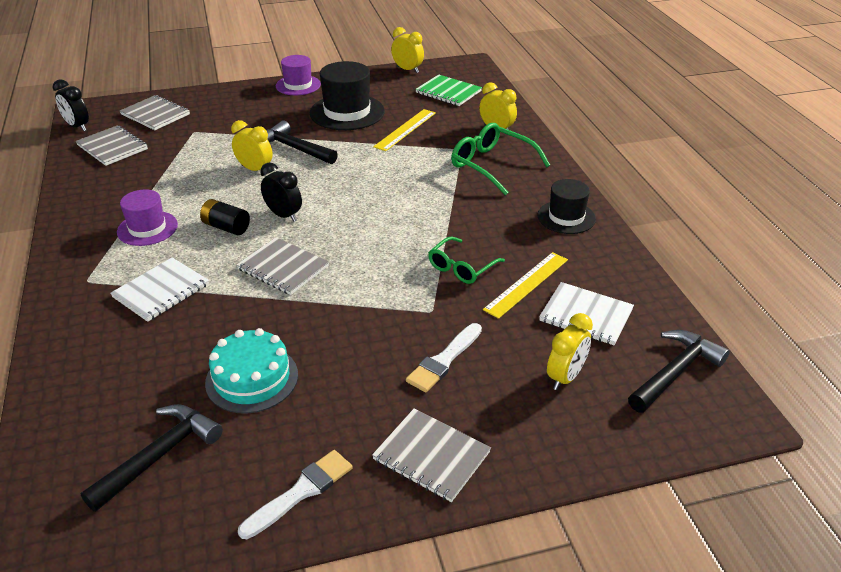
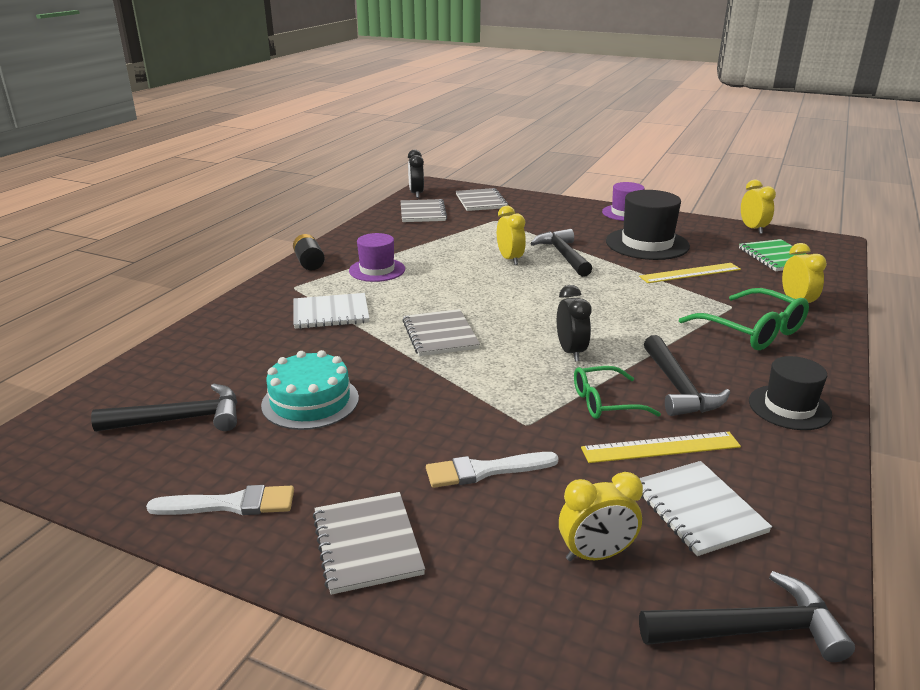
camera: 40 degrees right, 10 degrees down
(226, 227) = (434, 290): black battery -> black battery (309, 263)
(284, 215) = (490, 298): black clock -> black clock (571, 352)
(492, 165) = (752, 331): green glasses -> green glasses turned 150 degrees clockwise
(492, 233) = (678, 387): none -> black hammer

